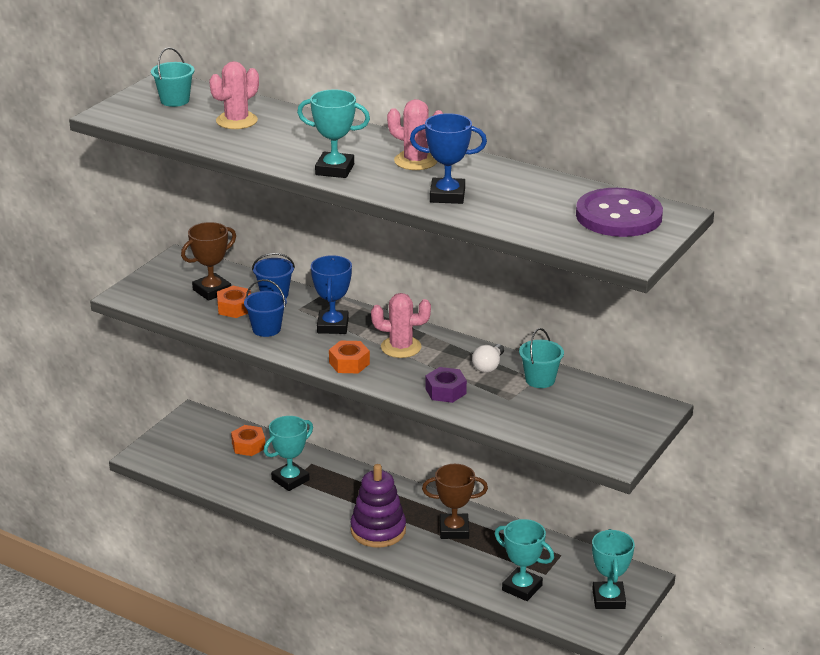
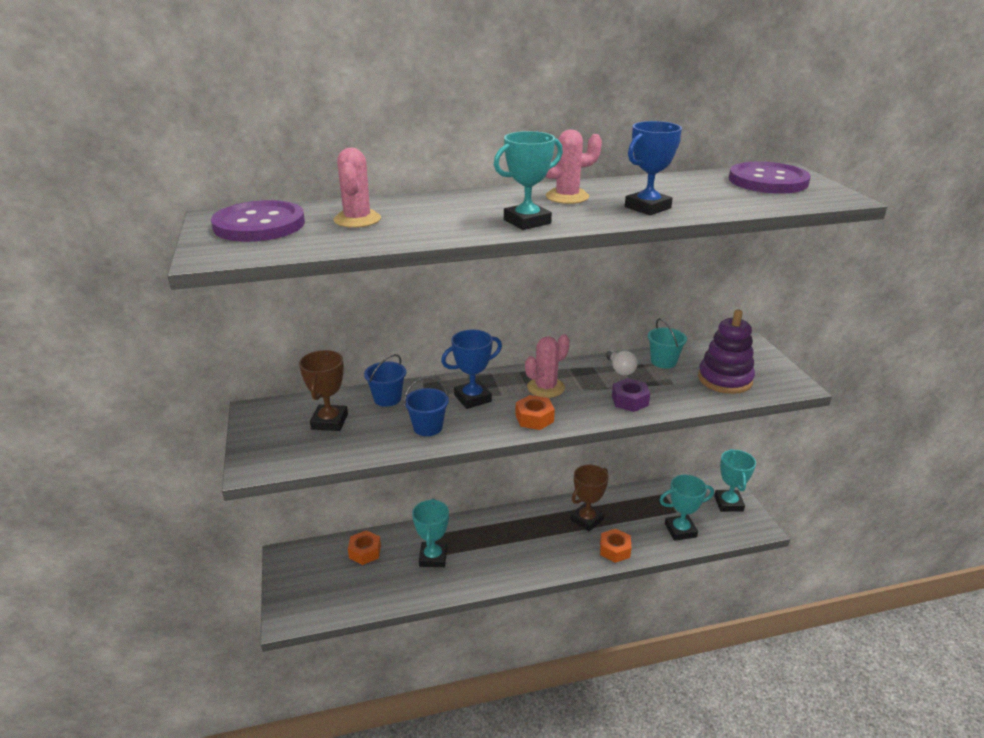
camera: 45 degrees left, 0 degrees up
(175, 100) = (259, 225): turquoise bucket -> purple button
(234, 308) = (373, 425): orange nut -> orange nut (614, 550)
(332, 326) = (472, 398): blue trophy -> blue trophy turned 75 degrees counterclockwise
(378, 530) = (545, 553): purple stacking toy -> purple stacking toy (725, 379)
(608, 599) = (728, 503): turquoise trophy -> turquoise trophy turned 45 degrees clockwise

